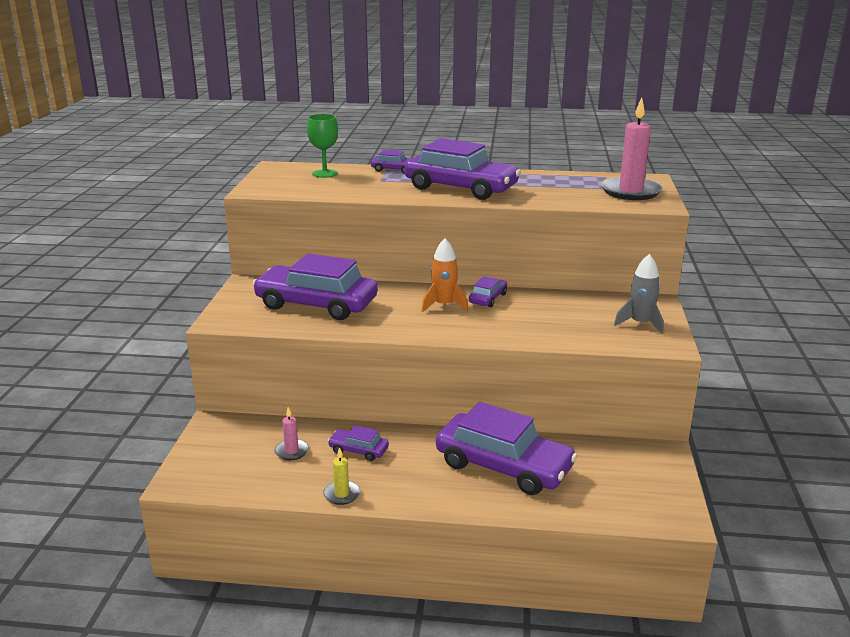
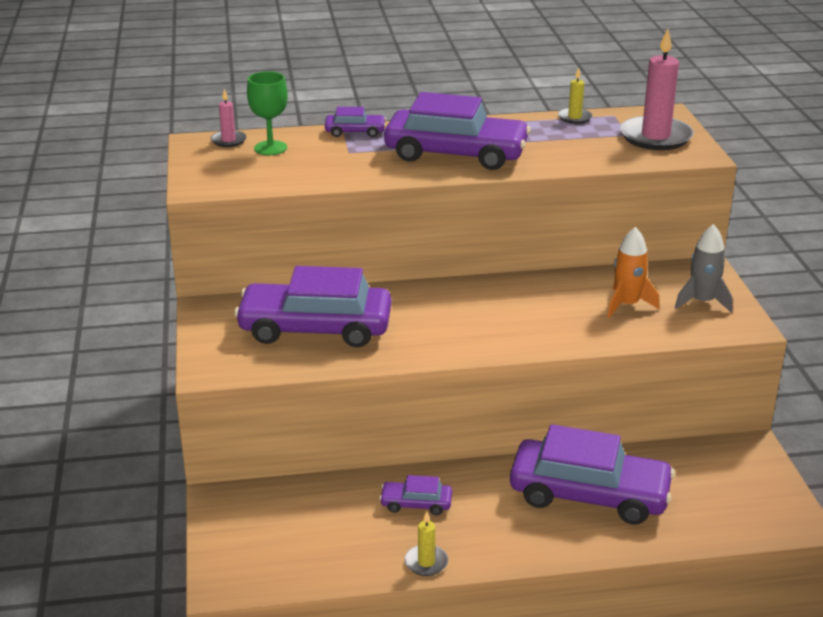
camera: 15 degrees left, 5 degrees up
(291, 451) = (337, 519): pink candle -> pink candle (228, 140)
(444, 305) = (470, 308): orange rocket -> orange rocket (627, 305)
(488, 298) = (516, 291): purple car -> none
(572, 175) = (574, 117): none -> yellow candle

